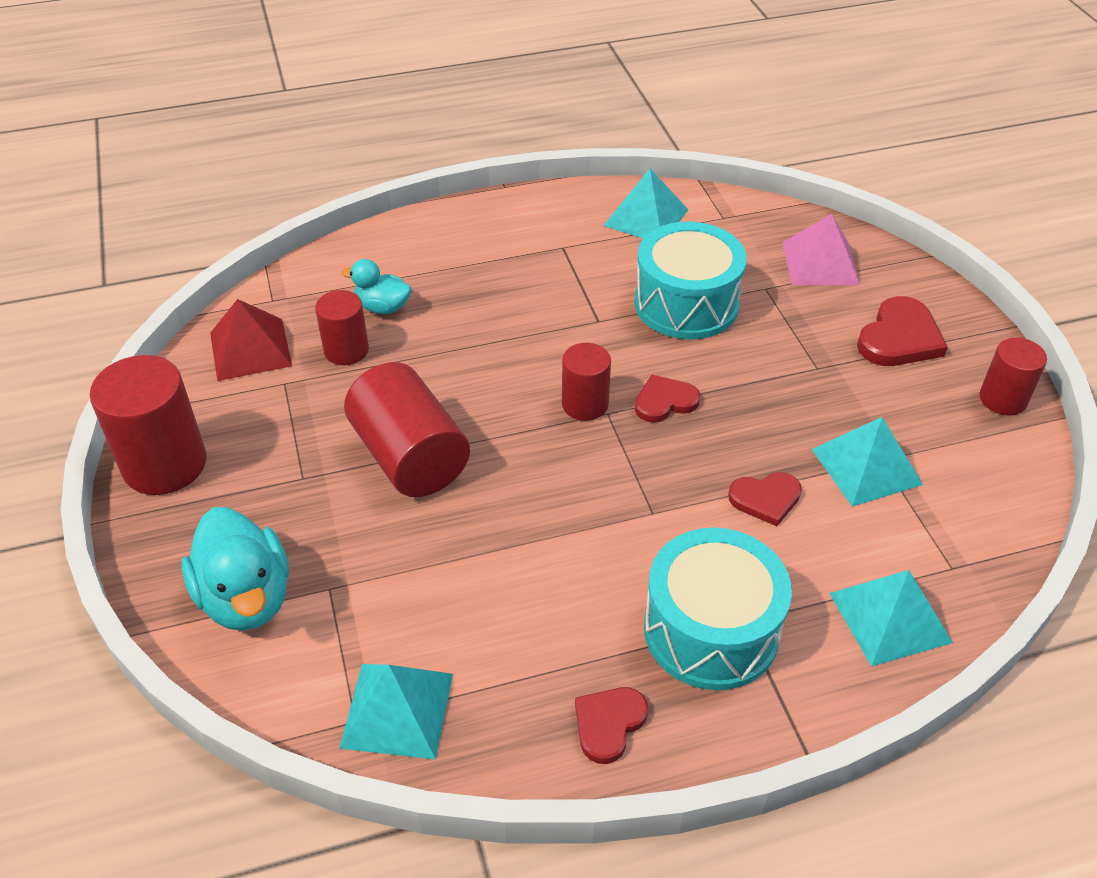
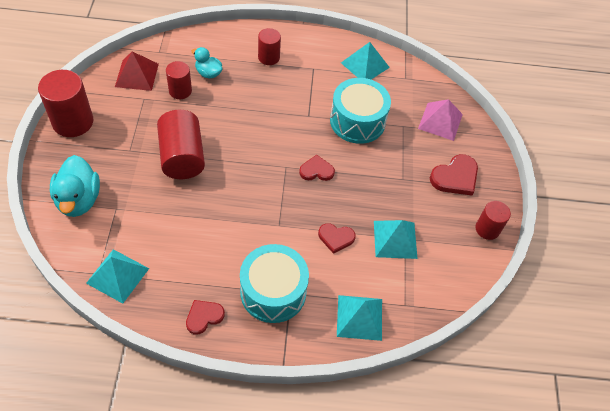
camera: 15 degrees right, 10 degrees up
(585, 404) = (277, 158): red cylinder -> red cylinder (269, 57)

